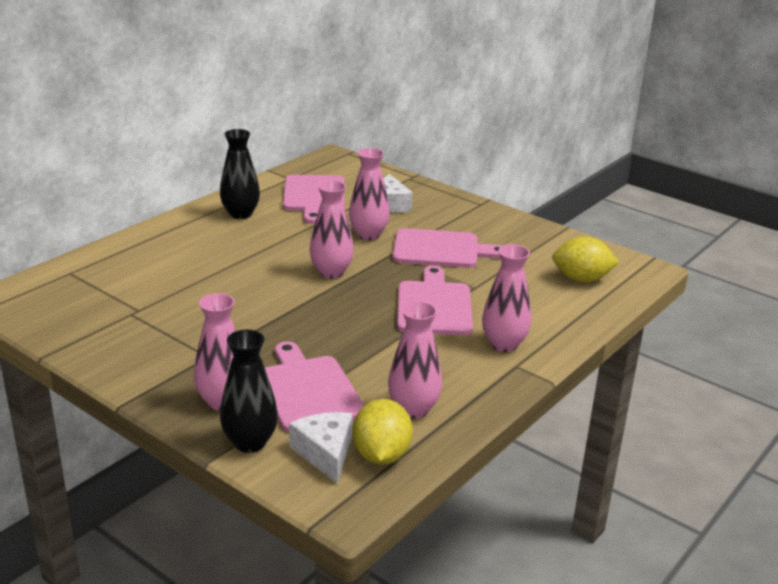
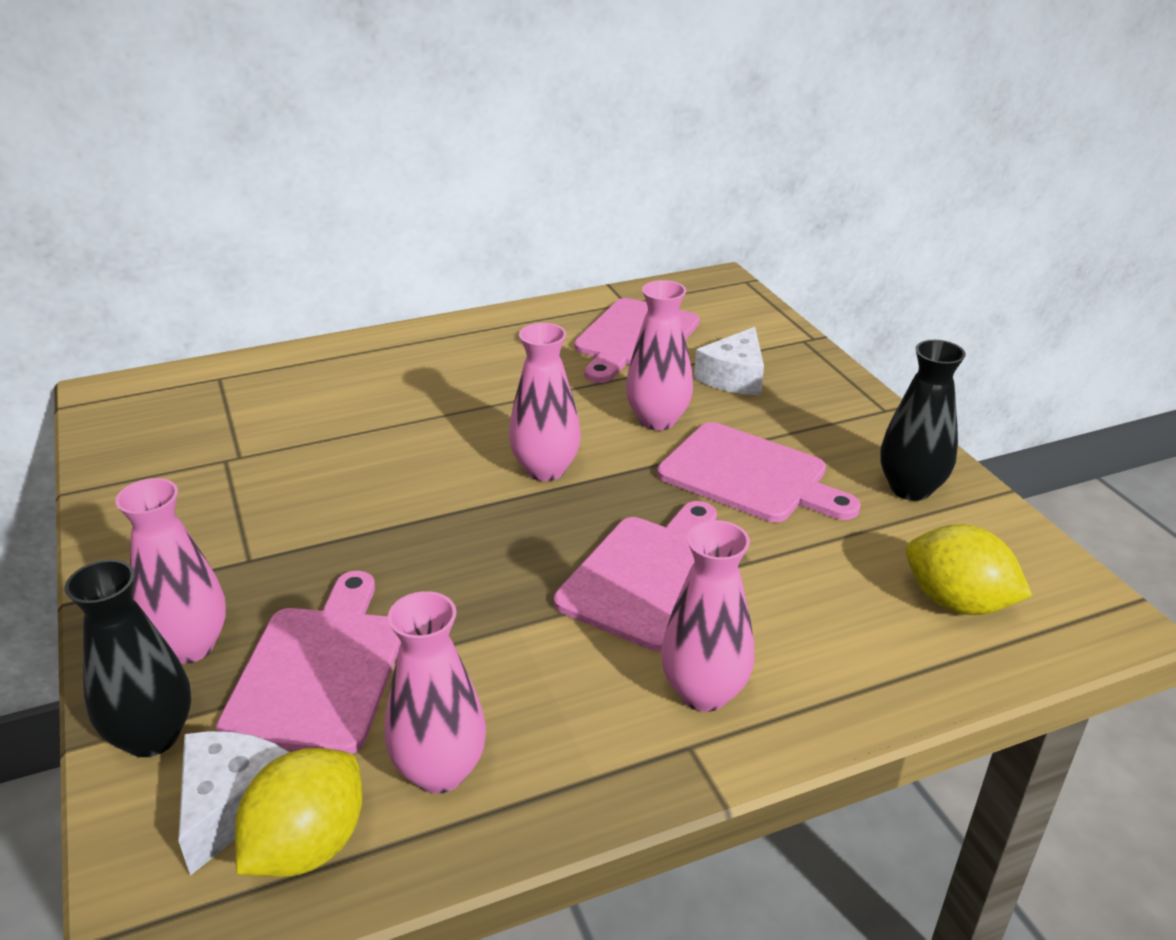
camera: 30 degrees right, 5 degrees up
(240, 214) = (508, 343): black vase -> black vase (910, 488)

